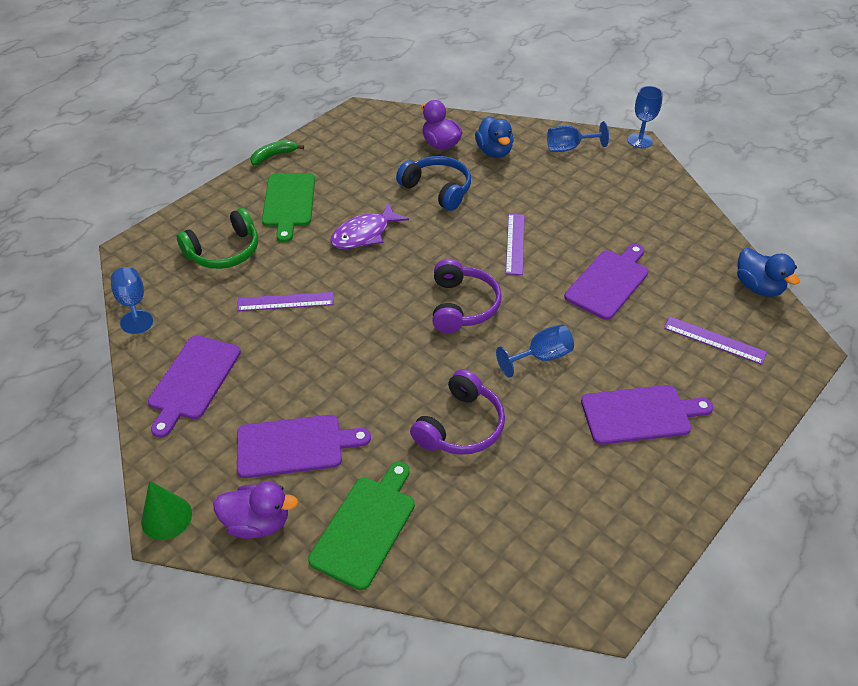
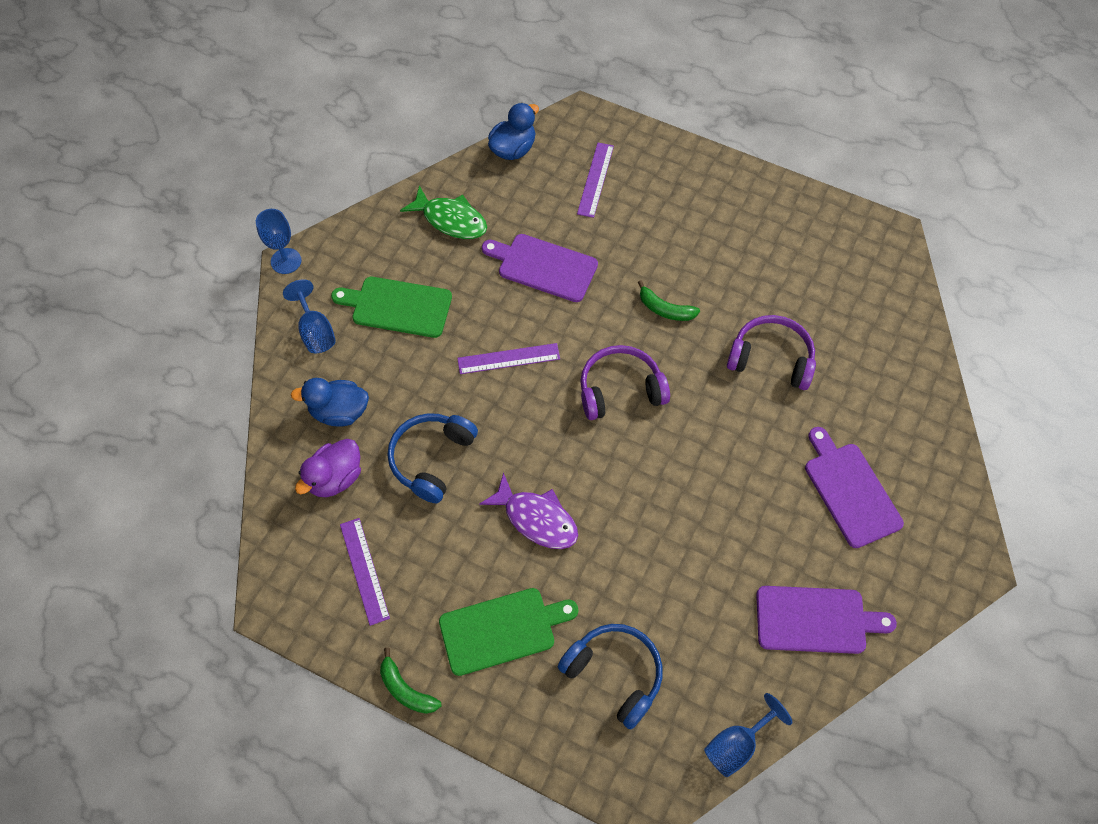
camera: 105 degrees left, 15 degrees up
(166, 517) = (969, 572): green cone -> none
(224, 251) = (614, 674): green headphones -> blue headphones
(257, 522) = (938, 493): purple duck -> none
(285, 302) = (673, 568): purple ruler -> purple ruler (364, 570)
(366, 527) = (902, 406): green cutting board -> green cutting board (397, 306)
(494, 152) = (339, 412): blue duck -> blue duck turned 150 degrees counterclockwise
(541, 357) = (665, 309): blue goblet -> green banana
(640, 414) = (703, 227): purple cutting board -> none
(671, 233) = (451, 220): none -> green fish

